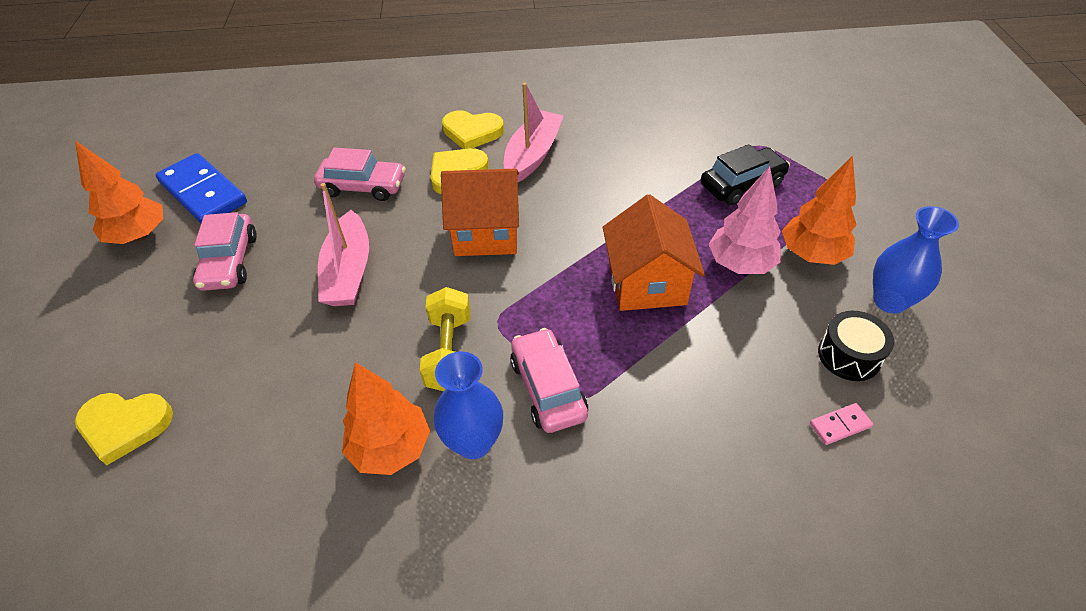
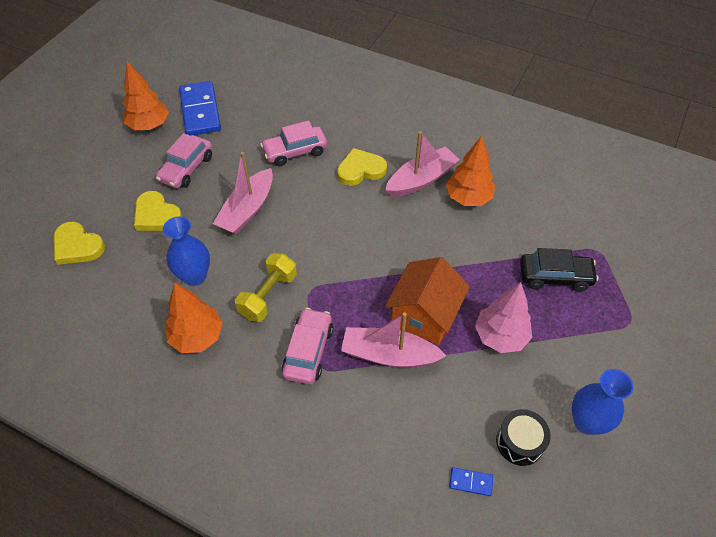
camera: 30 degrees right, 5 degrees up
(363, 186) = (295, 151): pink car -> pink car turned 120 degrees clockwise
(472, 132) = (393, 141): yellow heart -> yellow heart (156, 215)
(474, 442) = (243, 360): blue vase -> blue vase (194, 276)
(486, 233) = (347, 224): orange house -> none
(643, 343) = (388, 355): none -> pink boat
(812, 255) = (559, 357): orange tree -> orange tree (468, 198)
(840, 425) = (471, 482): pink domino -> blue domino

